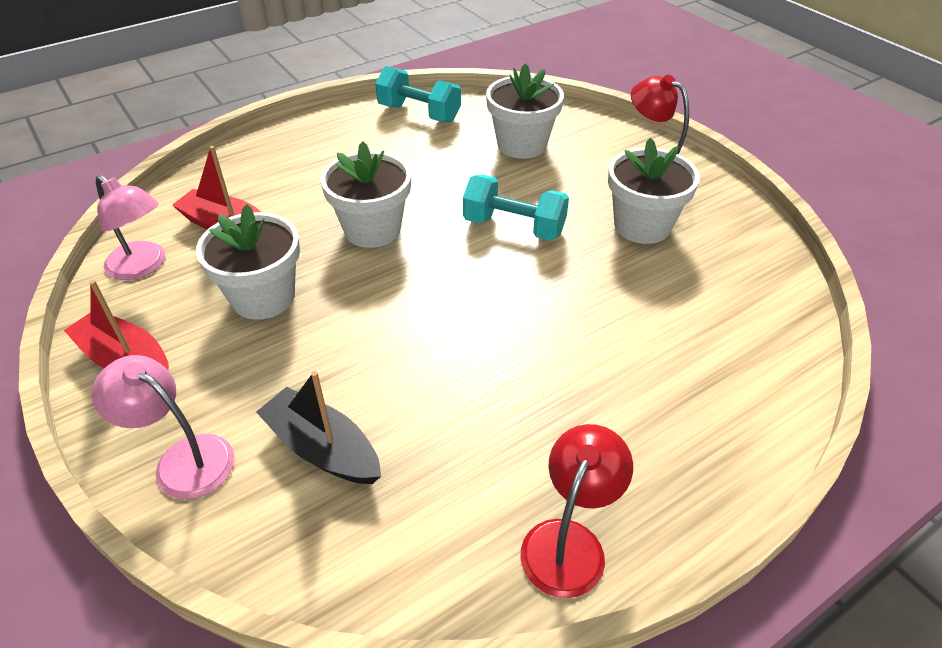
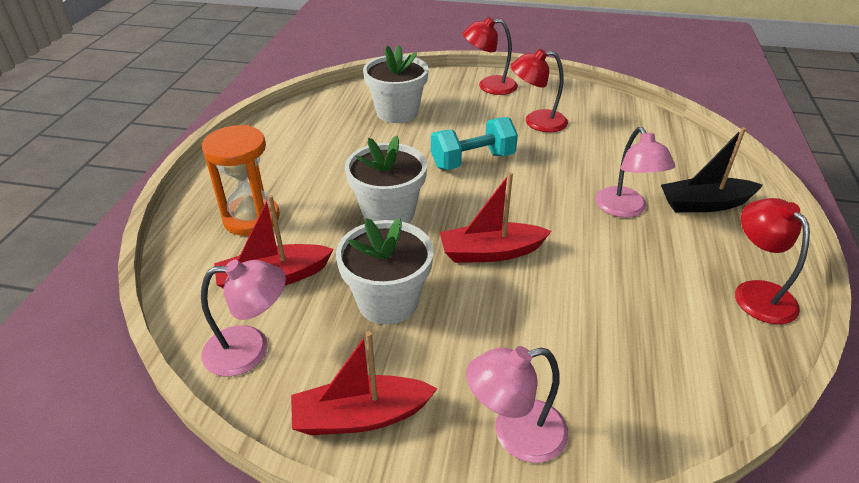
camera: 45 degrees left, 5 degrees down
(280, 173) = (251, 218): none -> orange hourglass
(323, 449) = (582, 353): black boat -> black boat (705, 204)
(394, 315) = (491, 252): none -> red boat
(419, 113) = (293, 126): turquoise dumbbell -> none
(580, 365) = (625, 209): none -> pink lamp
(642, 226) = (536, 122): white flower pot -> red lamp

